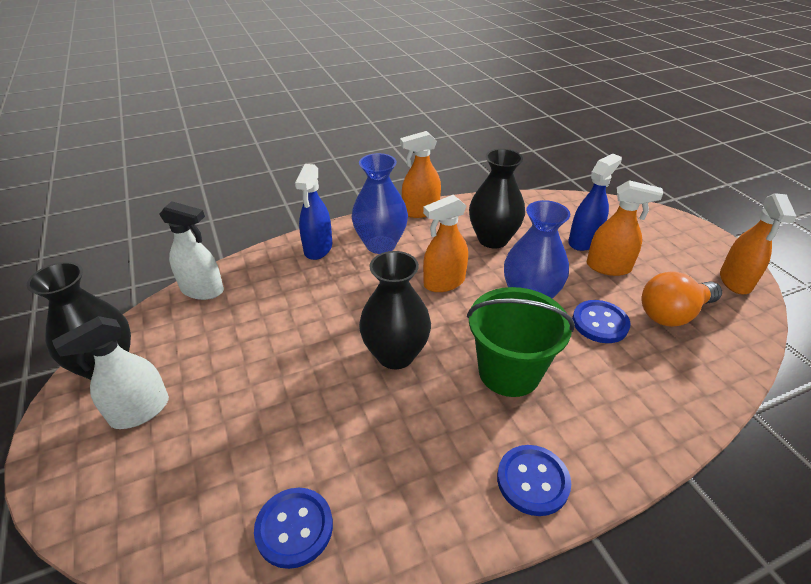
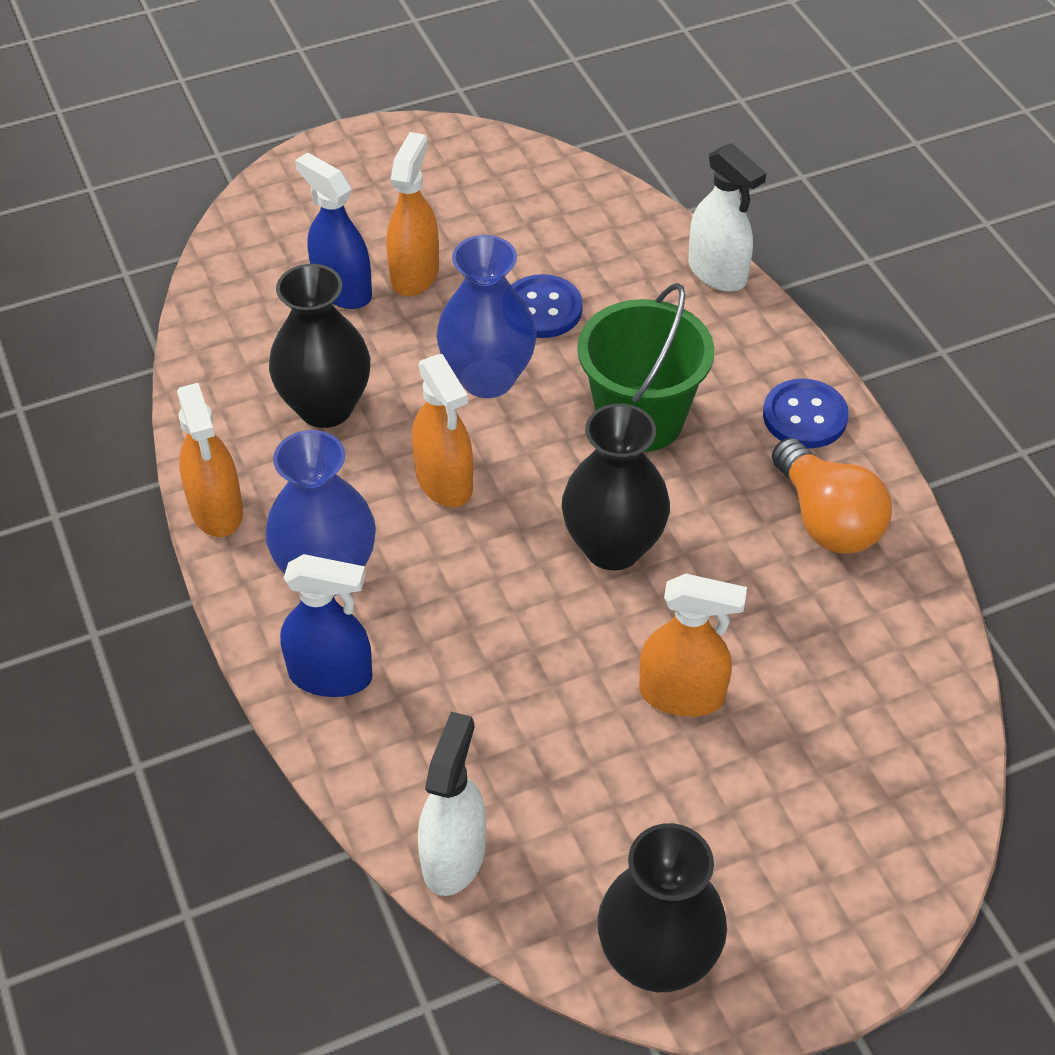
camera: 90 degrees left, 10 degrees up
(140, 411) = (745, 872): white spray bottle -> white spray bottle (717, 272)
(294, 528) = (896, 642): blue button -> none
(673, 314) = (523, 231): orange light bulb -> orange light bulb (826, 519)
(735, 281) = (454, 151): orange spray bottle -> orange spray bottle (682, 695)

